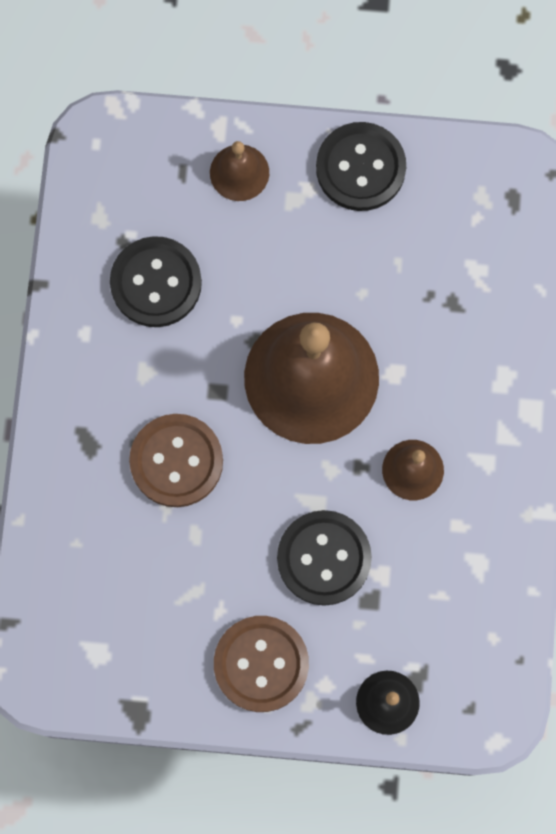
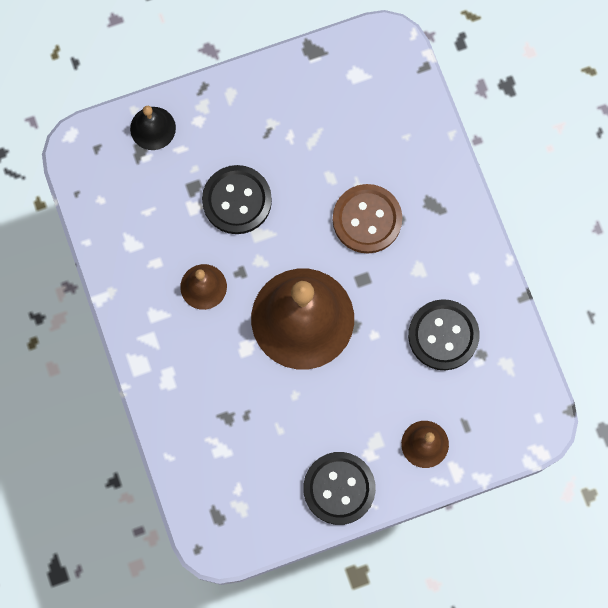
camera: 155 degrees right, 0 degrees up
(261, 664) = (246, 115): brown button -> none

